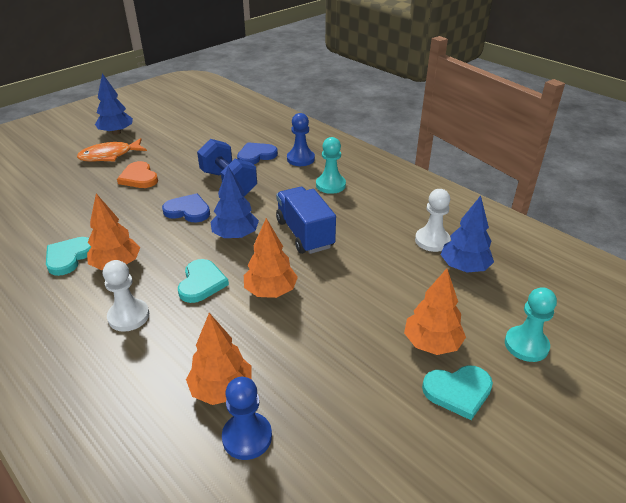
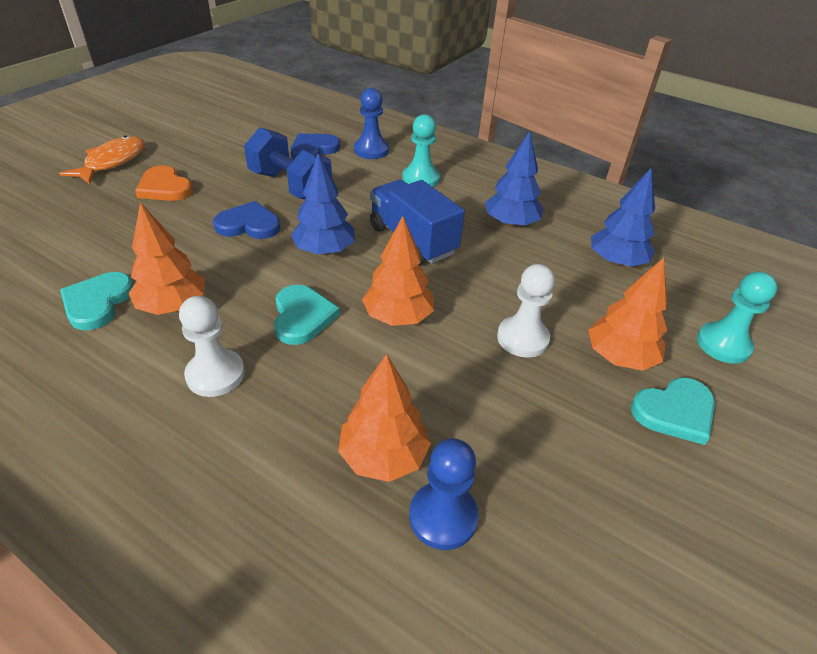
camera: 15 degrees left, 5 degrees up
(109, 156) = (112, 162): orange fish -> orange fish turned 150 degrees clockwise
(116, 133) = (112, 132): blue tree -> blue tree (510, 223)
(432, 241) = (567, 234): white pawn -> white pawn (522, 338)

